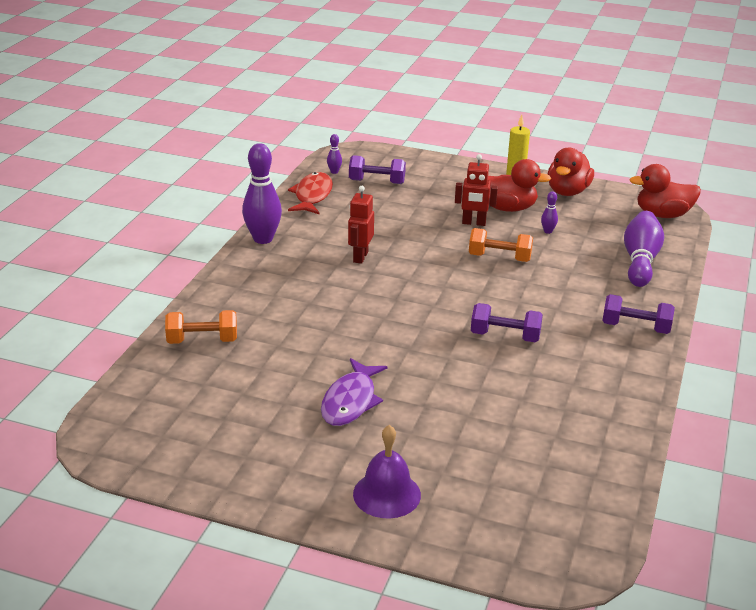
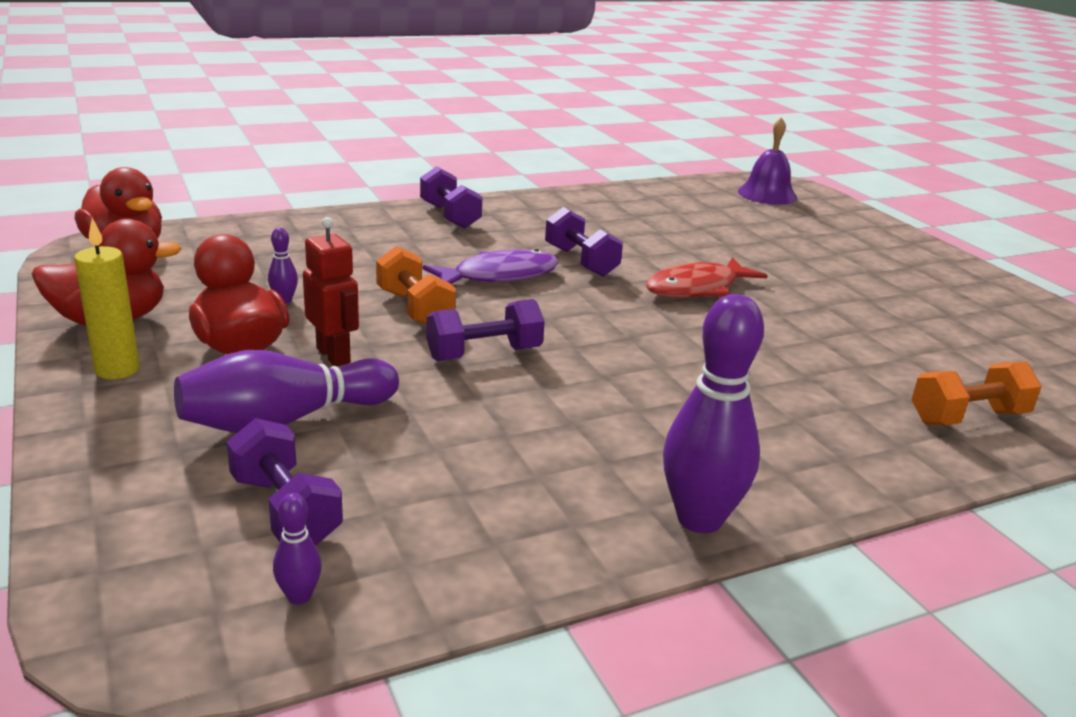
camera: 135 degrees left, 5 degrees down
(202, 341) = (968, 417): orange dumbbell -> orange dumbbell turned 60 degrees counterclockwise
(312, 195) = (459, 559): red fish -> red fish (697, 288)
(350, 401) = (829, 293): purple fish -> purple fish (499, 276)
(360, 257) = (584, 401): red robot -> none
(387, 494) = (872, 245): purple bell -> purple bell (767, 194)
(430, 254) = (484, 354): none -> purple dumbbell
(640, 261) = (292, 238): purple bowling pin -> purple bowling pin (285, 420)

